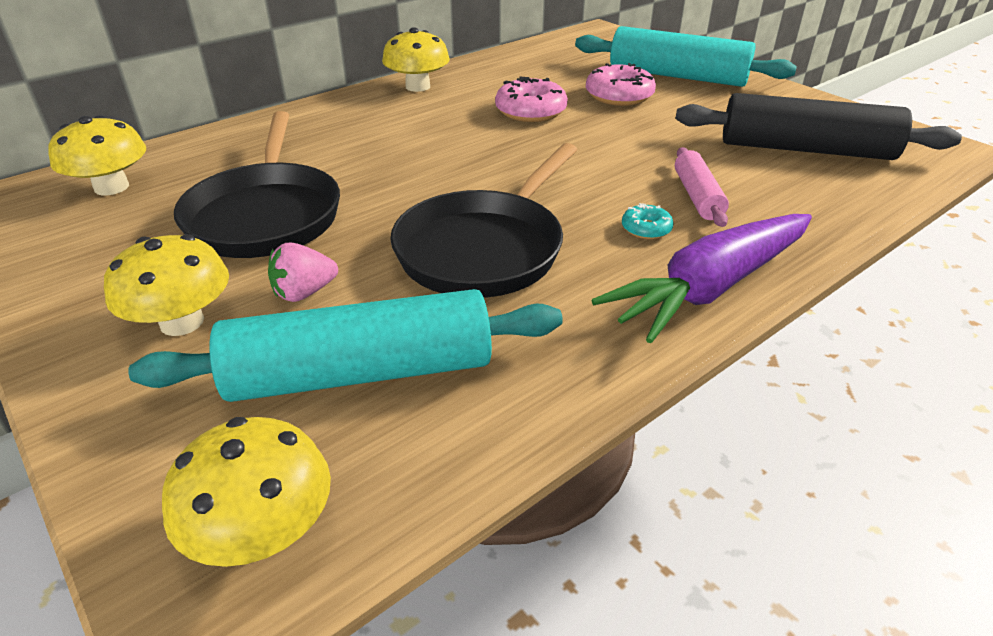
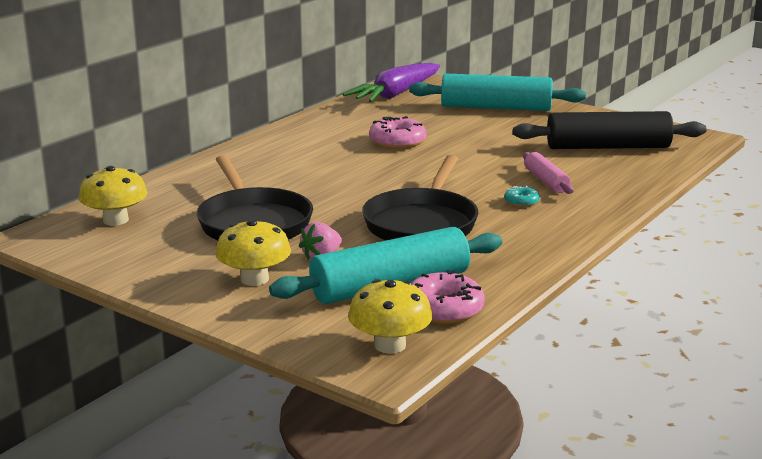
camera: 15 degrees left, 15 degrees down
(418, 86) = (294, 133): yellow mushroom -> none
(619, 96) = (458, 125): pink donut -> pink donut (444, 309)
(710, 288) = (575, 225): purple carrot -> purple carrot (396, 94)

